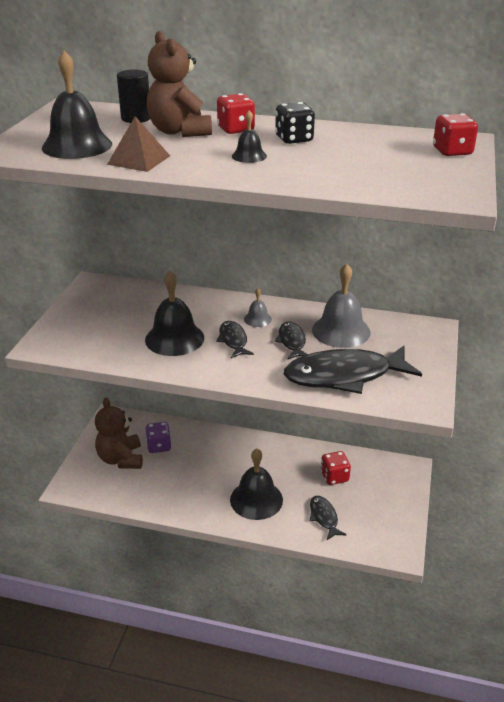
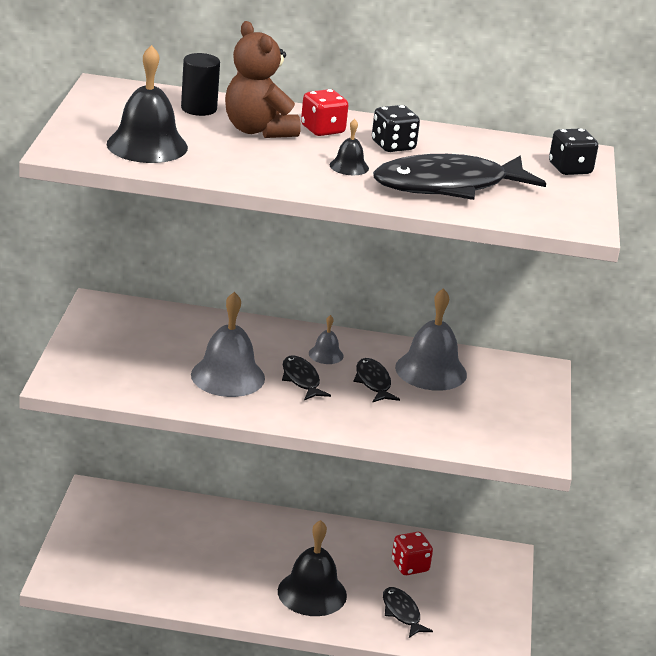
camera: 10 degrees left, 5 degrees down
(121, 459) = (120, 544): brown teddy bear -> none
(139, 160) = (227, 167): brown pyramid -> none
(159, 446) = (169, 529): purple dice -> none
(174, 338) = (228, 376): black bell -> grey bell
(344, 376) = (442, 422): black fish -> black fish (448, 186)
(452, 151) = (570, 169): red dice -> black dice

